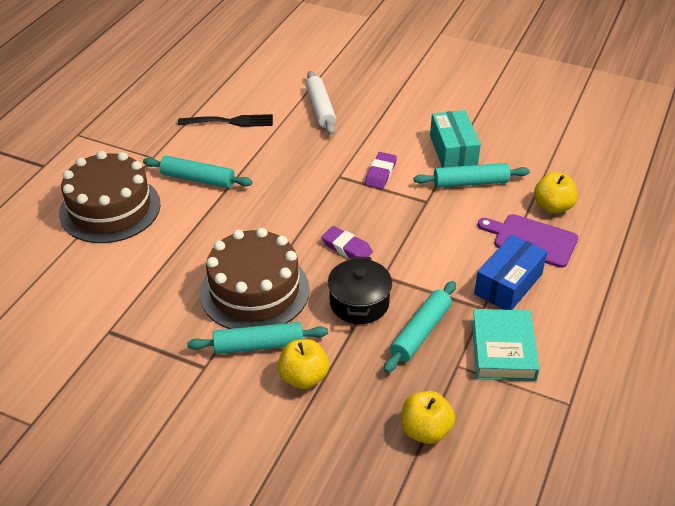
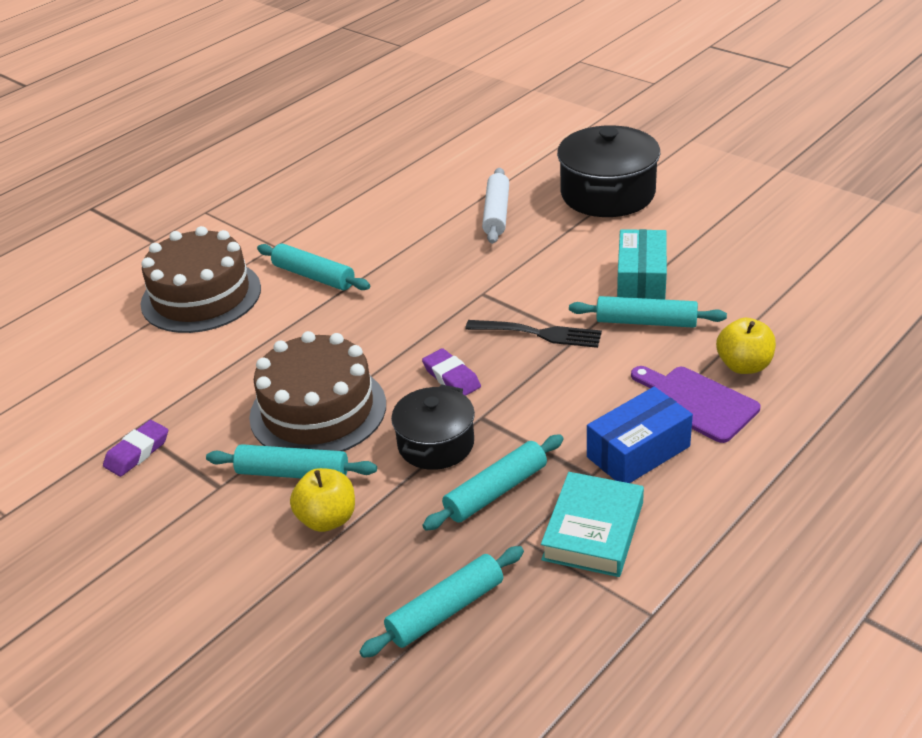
camera: 20 degrees right, 5 degrees down
(230, 122) = (382, 217): black fork -> black fork (539, 334)
(380, 173) = (535, 297): purple eraser -> purple eraser (137, 452)
(398, 83) = (607, 194): none -> black pot
(425, 430) = (445, 610): yellow apple -> turquoise rolling pin

